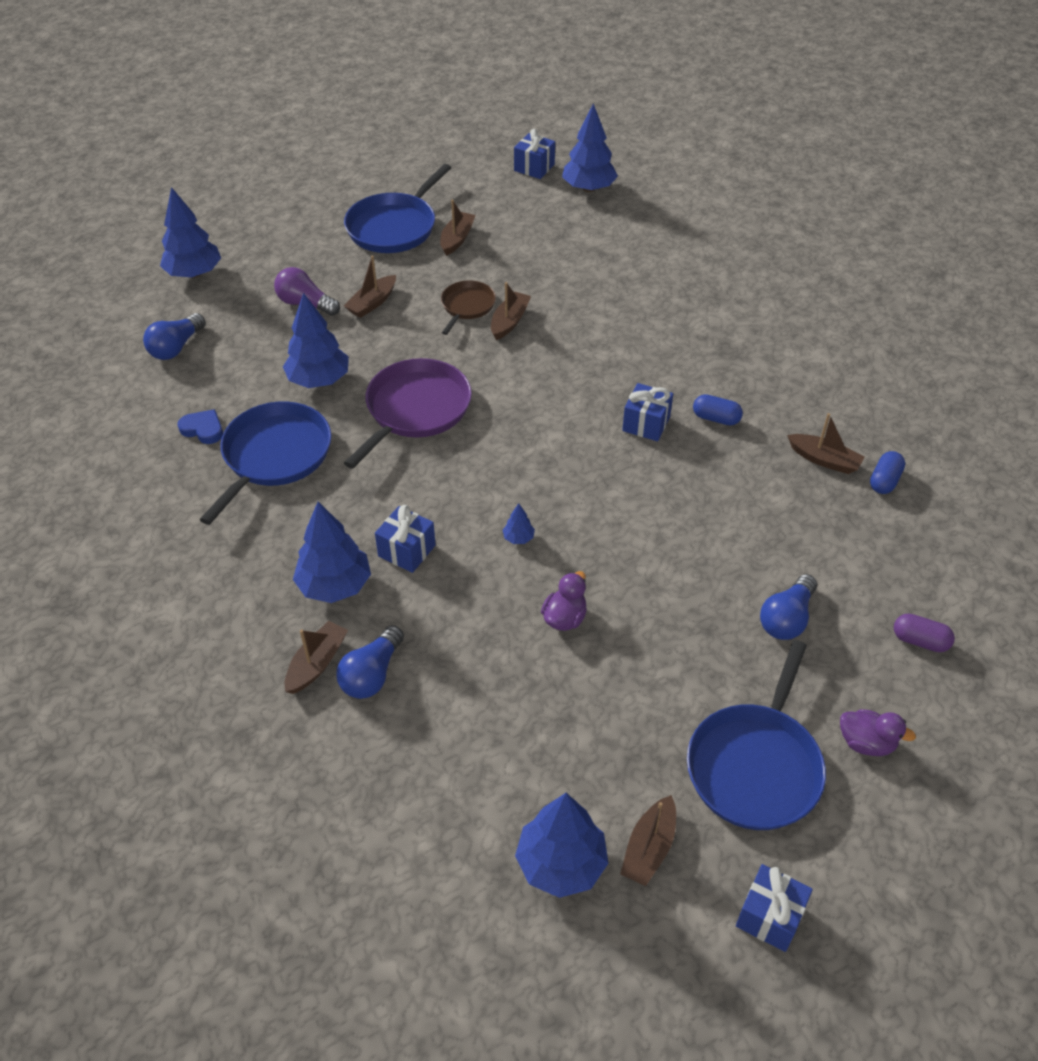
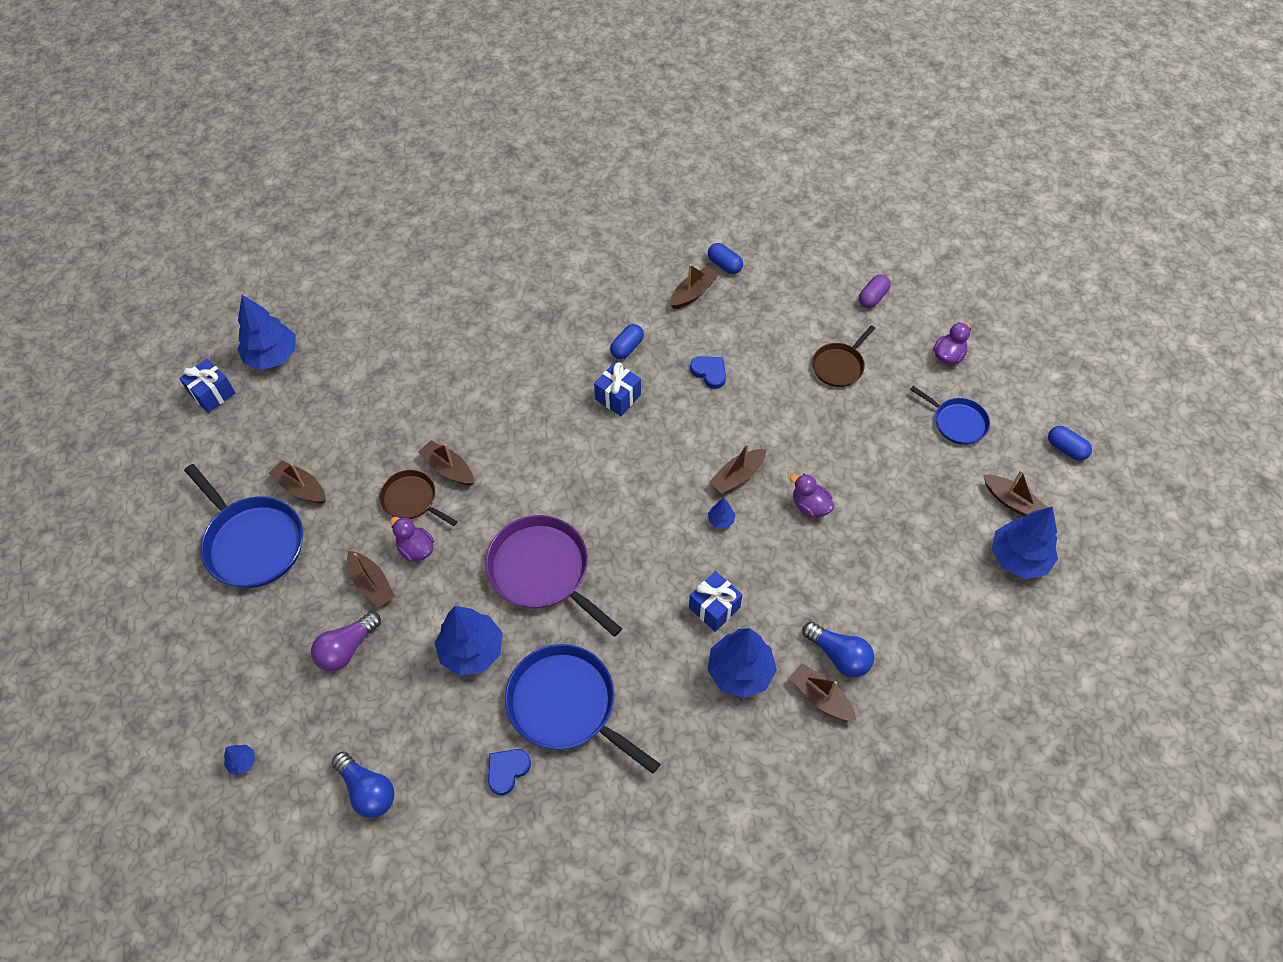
camera: 75 degrees left, 10 degrees up
(194, 273) = (242, 762): blue tree -> blue tree, size x0.44
(415, 321) = (416, 549): none -> purple duck
(581, 543) = (737, 476): none -> brown boat
(715, 494) = (709, 372): none -> blue heart
(755, 765) = (957, 422): blue pan -> blue pan, size x0.57
(769, 916) = (1066, 448): blue gift -> blue capsule
(786, 619) = (839, 366): blue light bulb -> brown pan

